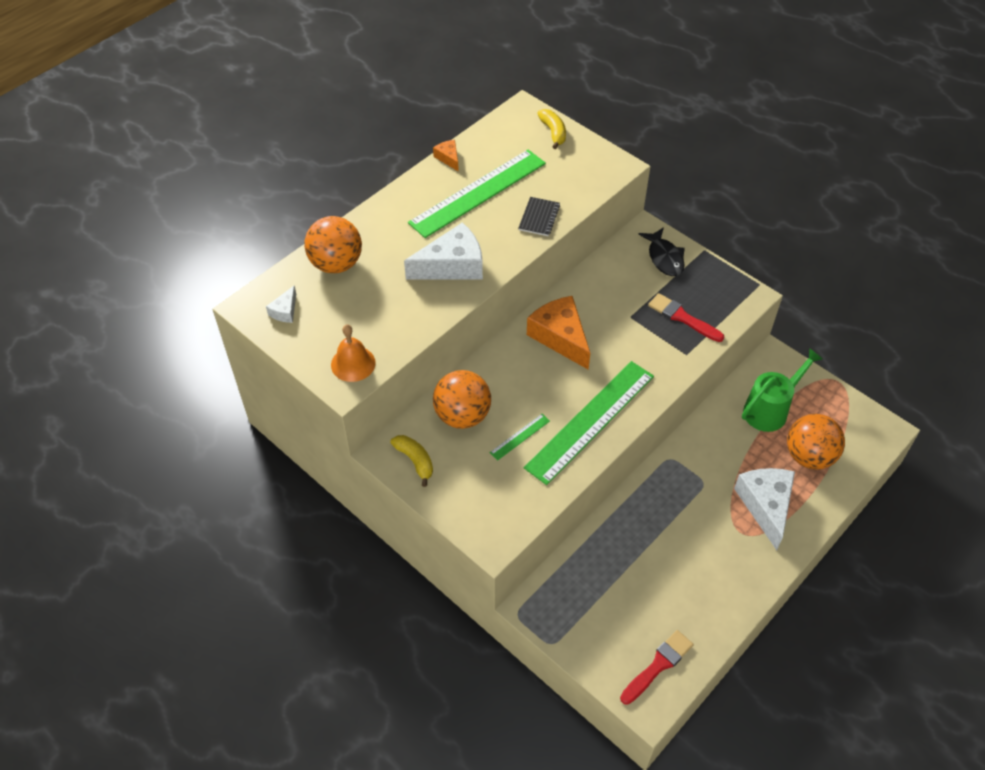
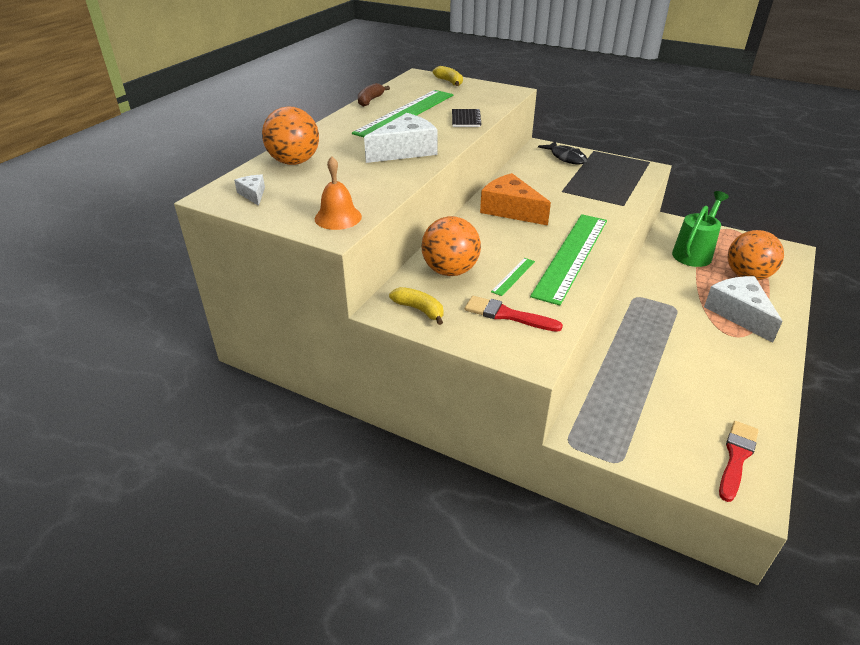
camera: 15 degrees left, 15 degrees down
(285, 311) = (253, 194): white cheese -> white cheese turned 150 degrees clockwise
(448, 158) = (370, 100): orange cheese -> brown banana
(682, 317) = (604, 186): red brush -> red brush (507, 315)

